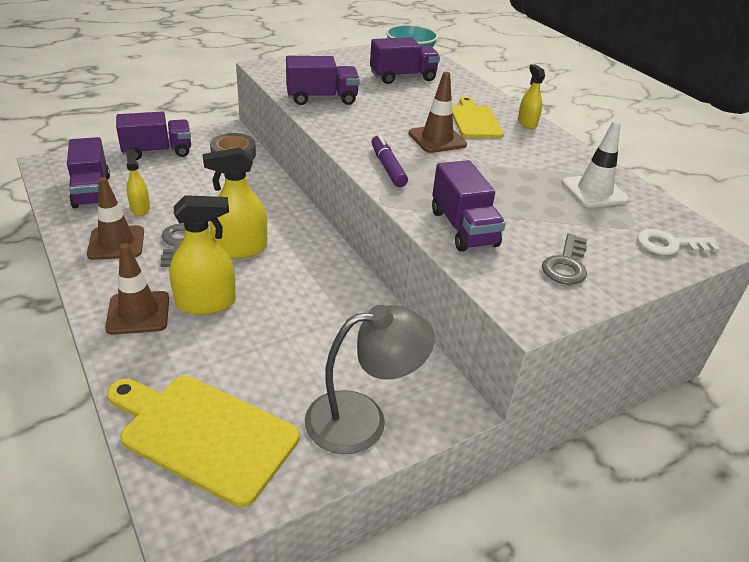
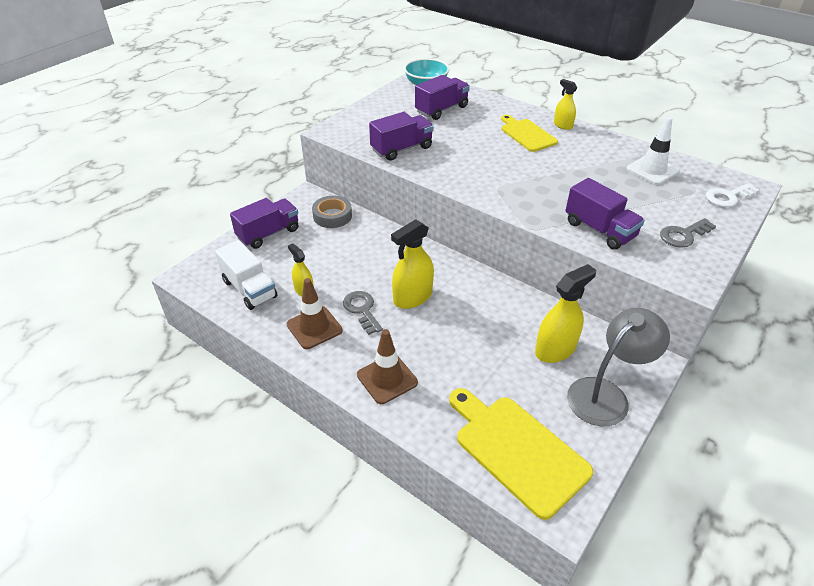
camera: 20 degrees left, 5 degrees up
(92, 191) = (249, 289): purple truck -> white truck
(204, 434) = (517, 450): yellow cutting board -> yellow cutting board turned 45 degrees clockwise
(206, 303) = (428, 351): yellow spray bottle -> yellow spray bottle (555, 349)
(387, 167) = (506, 196): purple marker -> none
(437, 139) = (516, 160): brown traffic cone -> none
(566, 264) = (683, 235): grey key -> grey key turned 60 degrees clockwise

